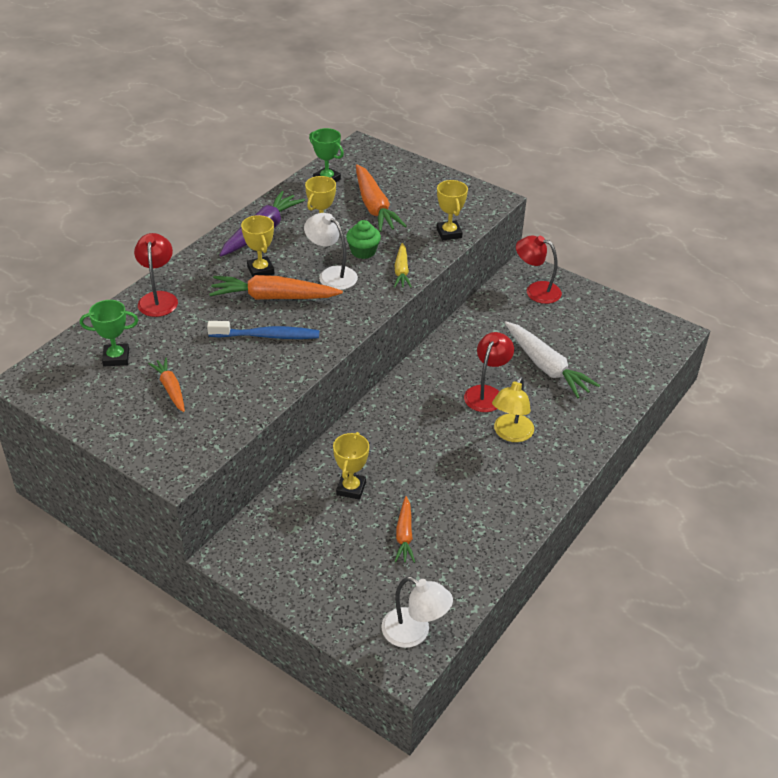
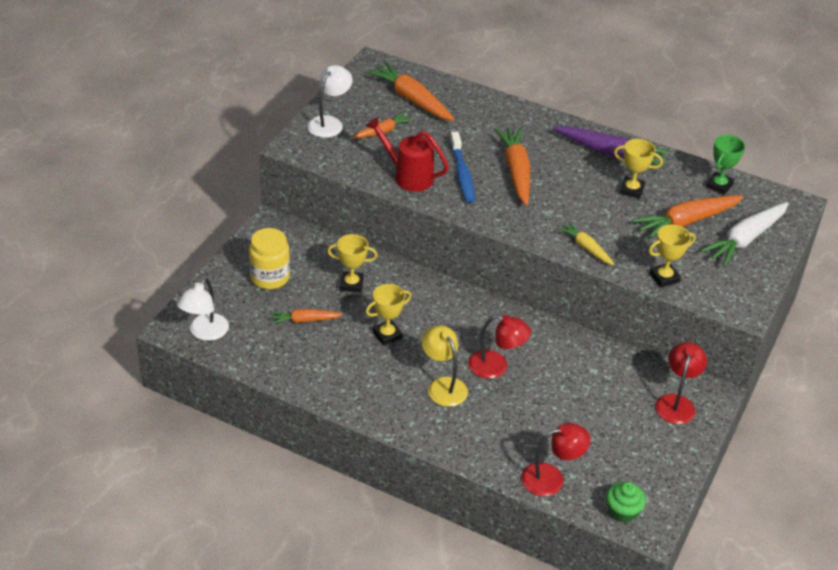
camera: 80 degrees right, 0 degrees up
(116, 358) = (411, 99): green trophy -> orange carrot
(158, 298) = (492, 109): red lamp -> red lamp (551, 478)
(260, 270) = (552, 159): yellow trophy -> yellow trophy (387, 335)
(261, 377) = (408, 176): none -> red watering can
(326, 562) = (270, 277): none -> yellow jar
(331, 274) = (562, 203): white lamp -> white lamp (329, 123)
(363, 251) = (607, 220): green cupcake -> green cupcake (622, 511)
(401, 271) = (586, 248): yellow carrot -> yellow carrot turned 60 degrees clockwise
(510, 434) = (443, 386): yellow lamp -> yellow lamp turned 45 degrees clockwise
(546, 367) = (550, 412): white carrot -> white carrot (745, 240)

